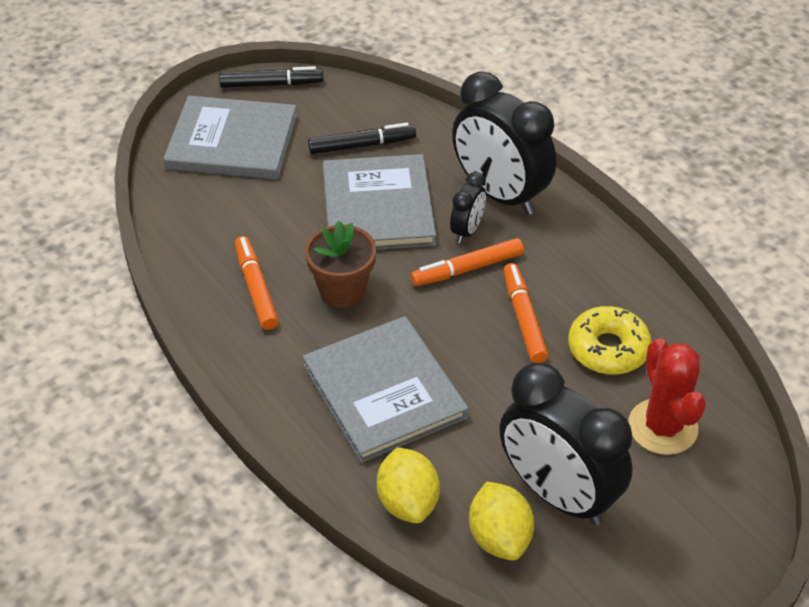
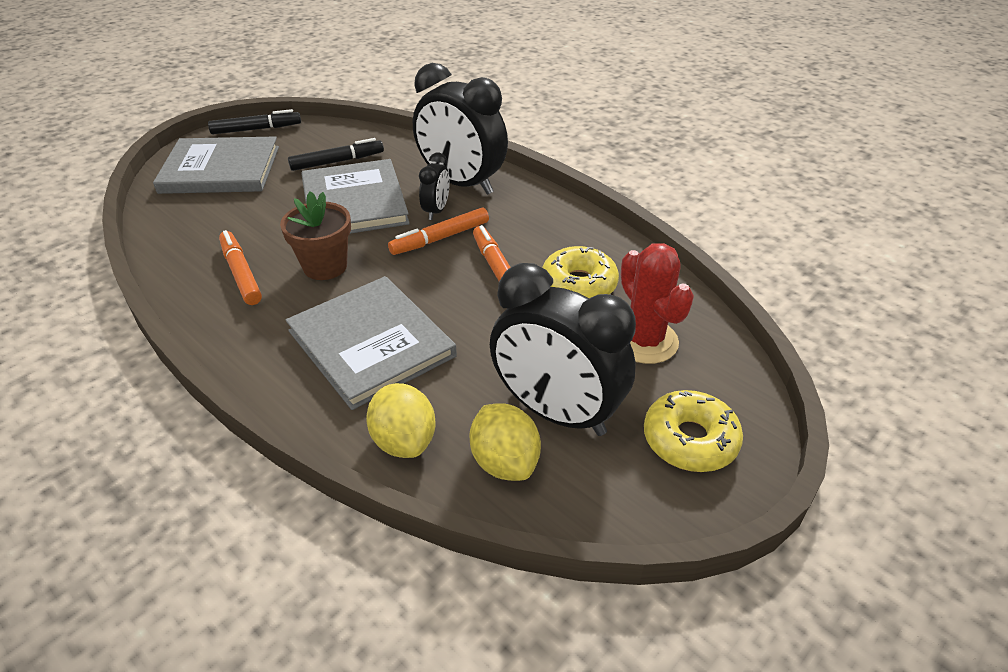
camera: 10 degrees left, 5 degrees down
(681, 542) = (690, 440): none -> yellow donut

